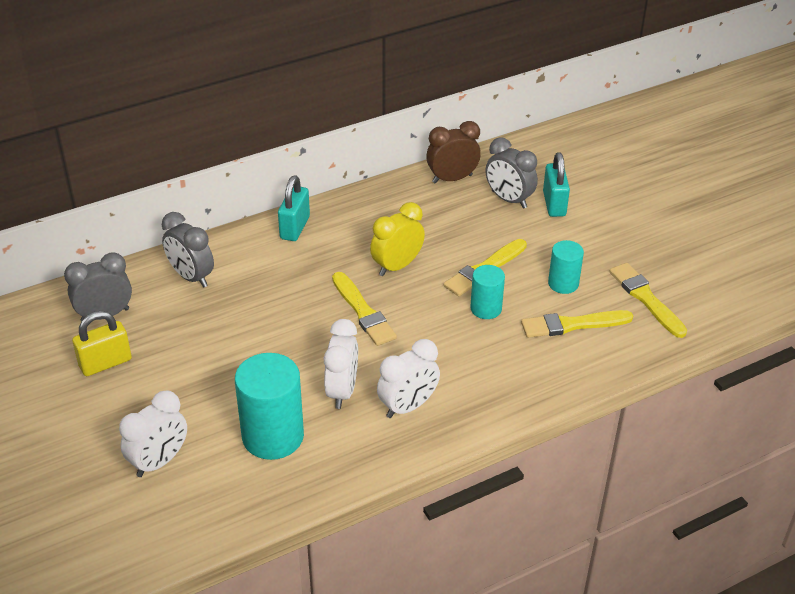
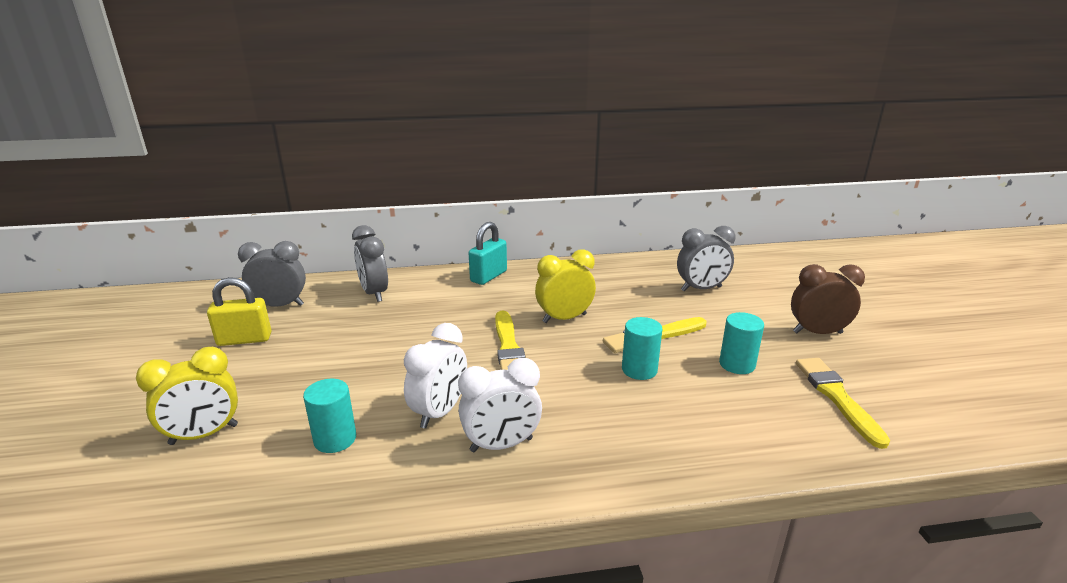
camera: 20 degrees right, 15 degrees down
(159, 461) = (204, 434): white clock -> yellow clock
(273, 436) = (335, 439): turquoise cylinder -> turquoise cylinder, size x0.57
(452, 179) = (651, 267): brown clock -> brown clock (817, 332)
(509, 199) = (701, 289): grey clock -> grey clock turned 75 degrees counterclockwise
(554, 204) = (747, 299): turquoise padlock -> none
(572, 325) = (736, 405): yellow brush -> none

